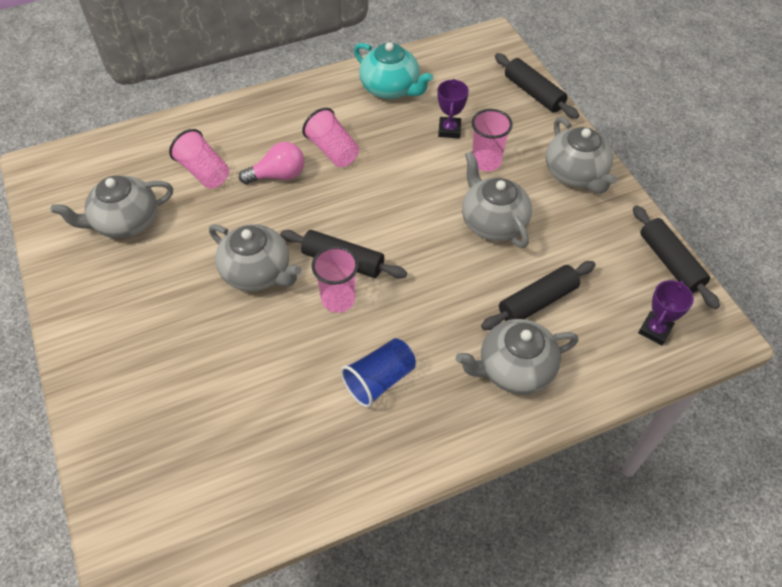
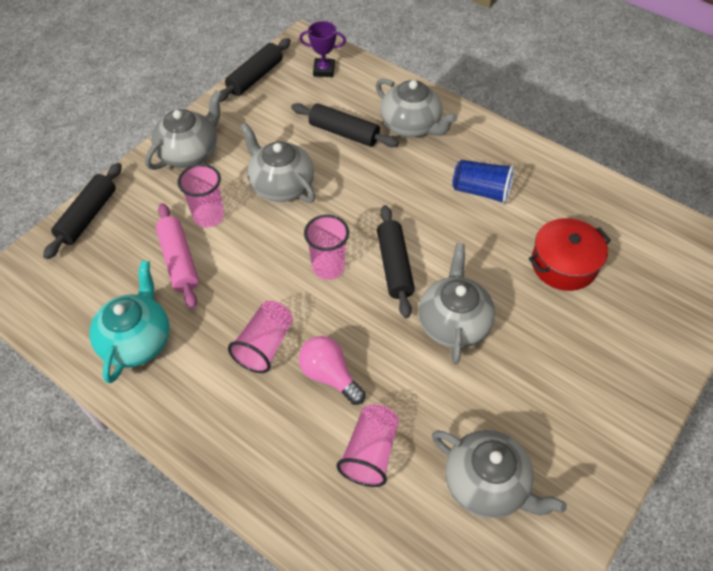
camera: 120 degrees left, 0 degrees up
(244, 395) = (563, 264): none -> red pot
(338, 299) = (434, 250): pink cup -> pink cup (328, 267)
(449, 130) = (179, 261): purple trophy -> pink rolling pin
(492, 222) = (281, 185): grey teapot -> grey teapot turned 105 degrees clockwise

